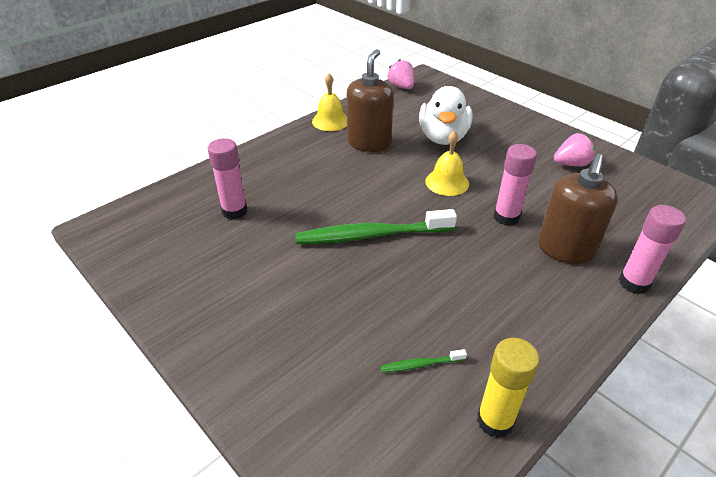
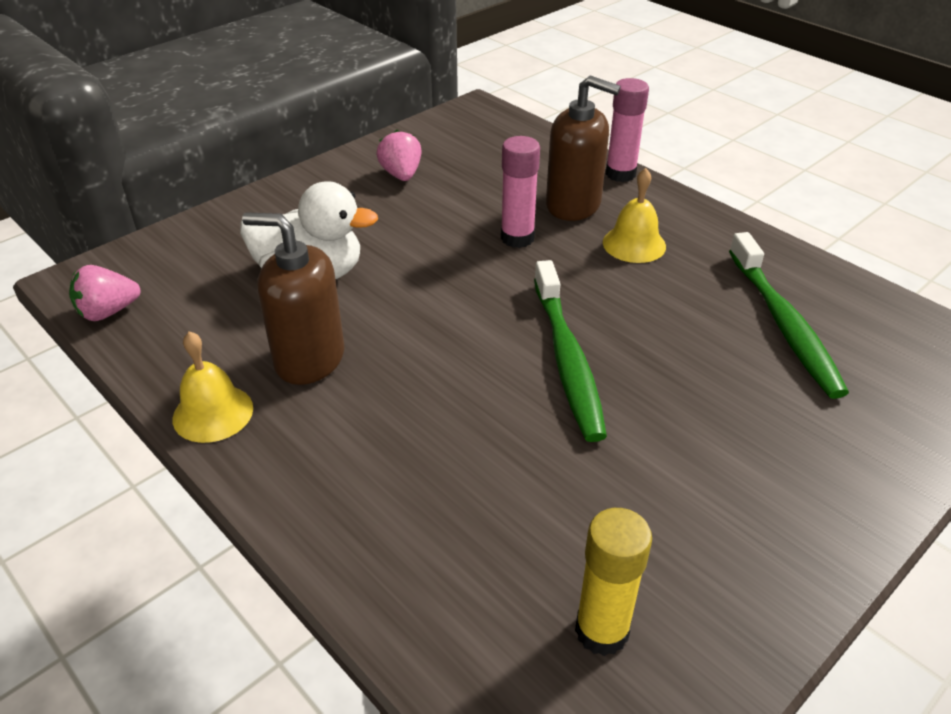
camera: 90 degrees left, 0 degrees up
(234, 211) = (518, 538): pink glue stick -> none
(420, 364) = (784, 324): green toothbrush -> green toothbrush, size x2.33
(447, 182) = (437, 280): yellow bell -> yellow bell (634, 244)
(495, 420) = (831, 280): yellow glue stick -> yellow glue stick (601, 631)

